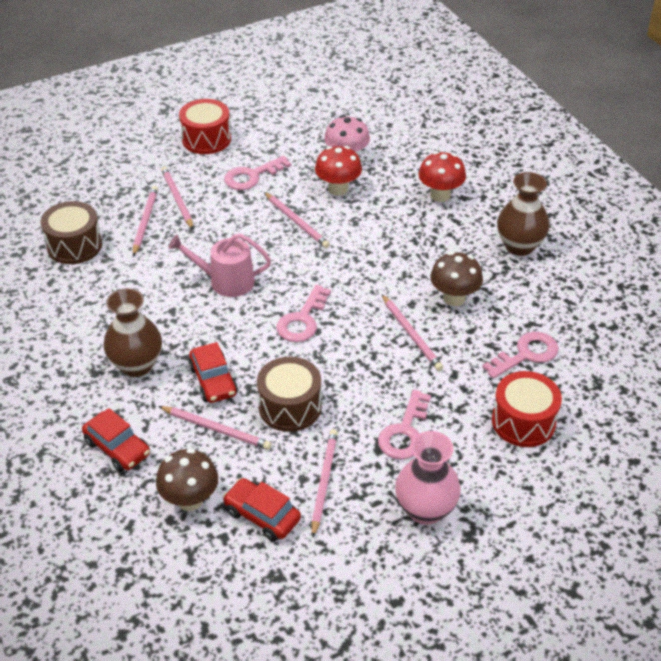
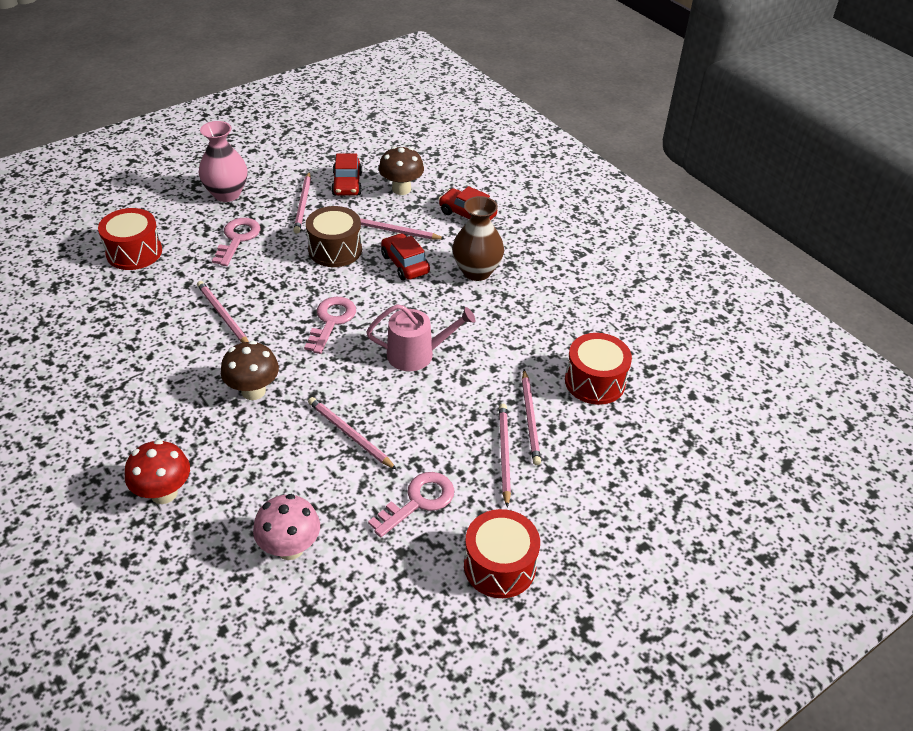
camera: 170 degrees right, 0 degrees up
(74, 245) = (595, 381): brown drum -> red drum
(177, 199) = (504, 454): pink pencil -> pink pencil turned 150 degrees counterclockwise
(262, 515) = (347, 184): red car -> red car turned 60 degrees clockwise
(338, 189) = (301, 490): red mushroom -> none
(454, 298) = (173, 355): brown mushroom -> brown mushroom (253, 391)
(519, 246) = (81, 424): brown vase -> none
(526, 354) = (113, 305): pink key -> none

